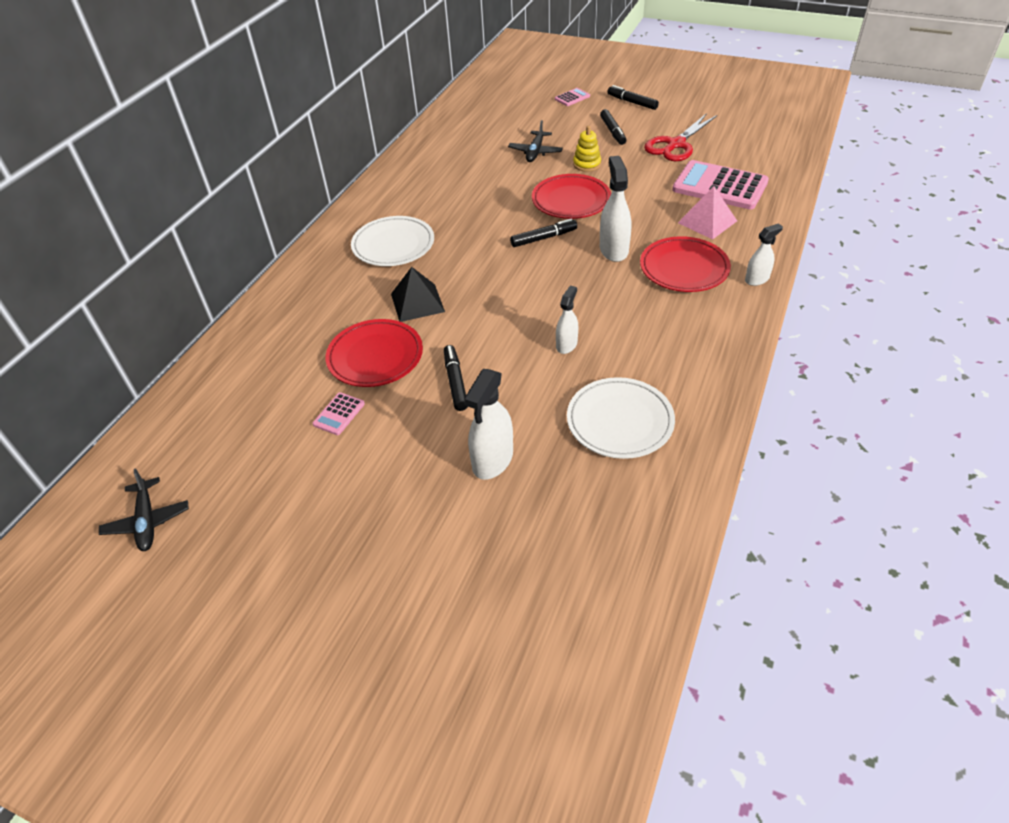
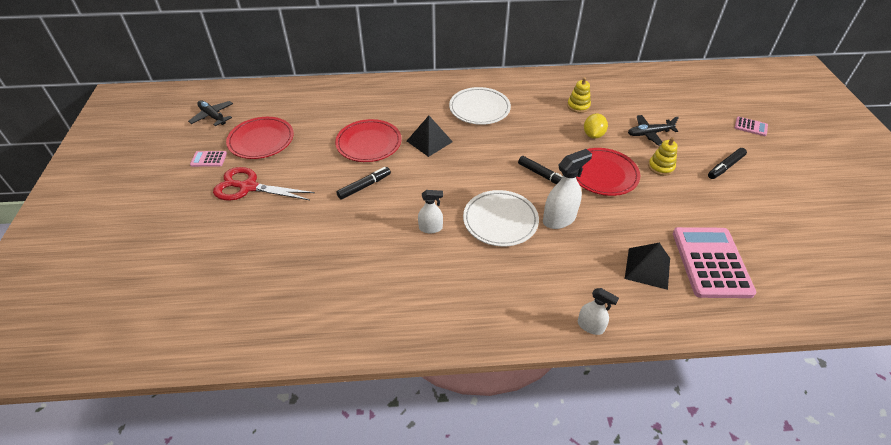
camera: 60 degrees right, 0 degrees up
(147, 521) = (213, 116): black plane -> black plane turned 90 degrees clockwise
(339, 414) = (313, 149): pink calculator -> pink calculator (209, 159)
(454, 177) = (578, 106): none -> yellow stacking toy
(492, 460) = (303, 229): white spray bottle -> none
(508, 184) = (593, 135): none -> yellow lemon
(620, 421) = (367, 282): white plate -> white plate (500, 220)
(632, 102) = (786, 164): black marker -> none
(676, 144) = (748, 213): red scissors -> red scissors (248, 187)
(684, 268) = (568, 270): red plate -> red plate (261, 140)
(707, 221) = (647, 268): pink pyramid -> black pyramid

